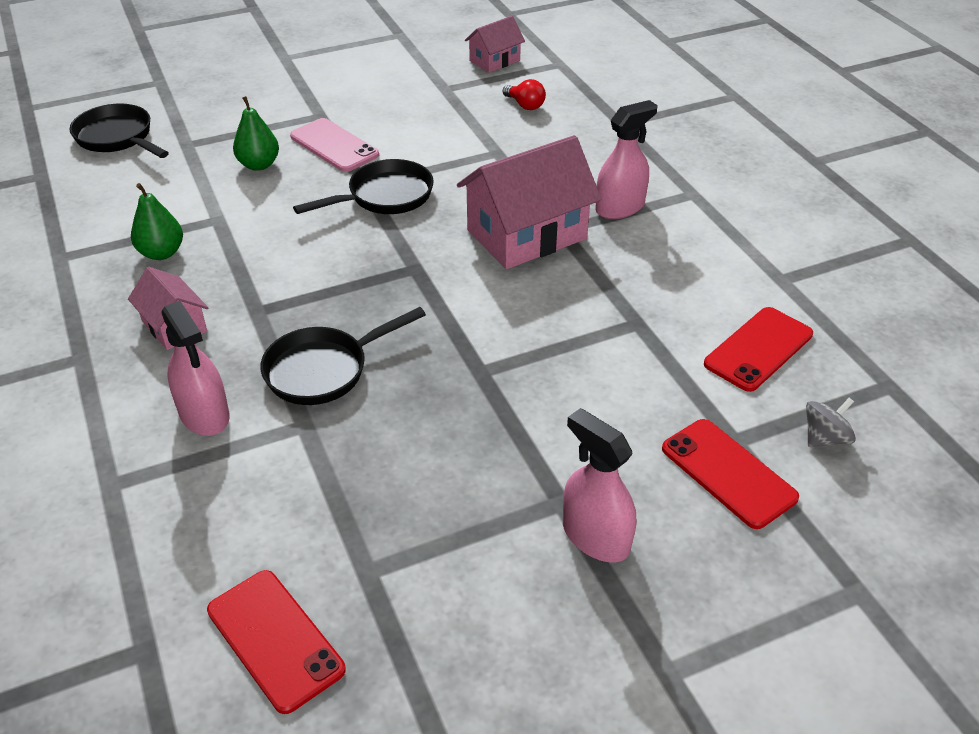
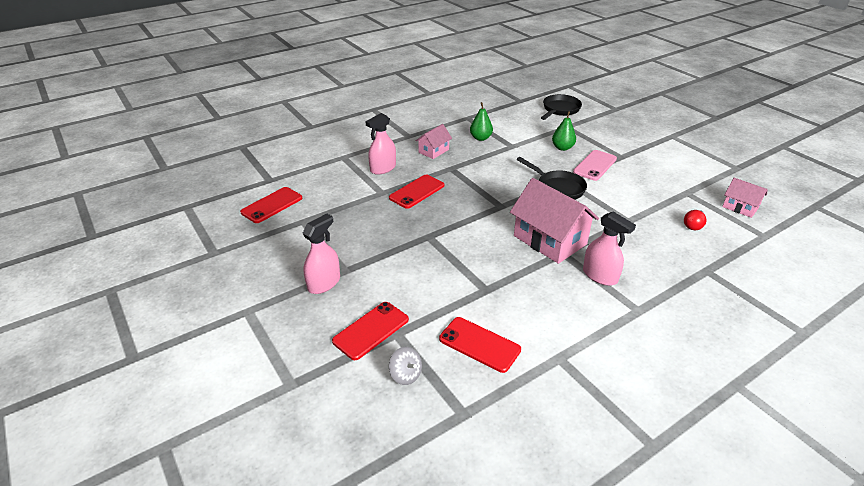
camera: 80 degrees right, 5 degrees down
(324, 370) = (417, 192): black pan -> red phone

